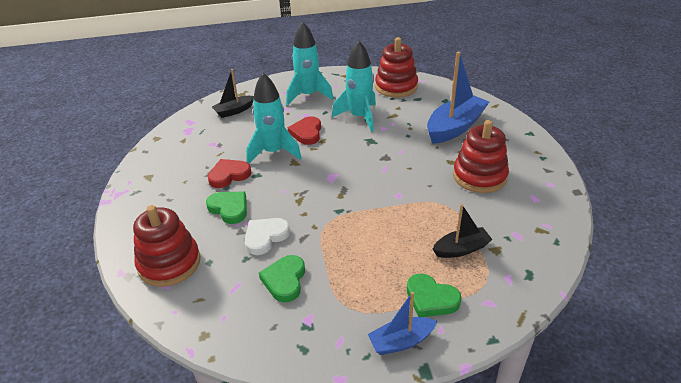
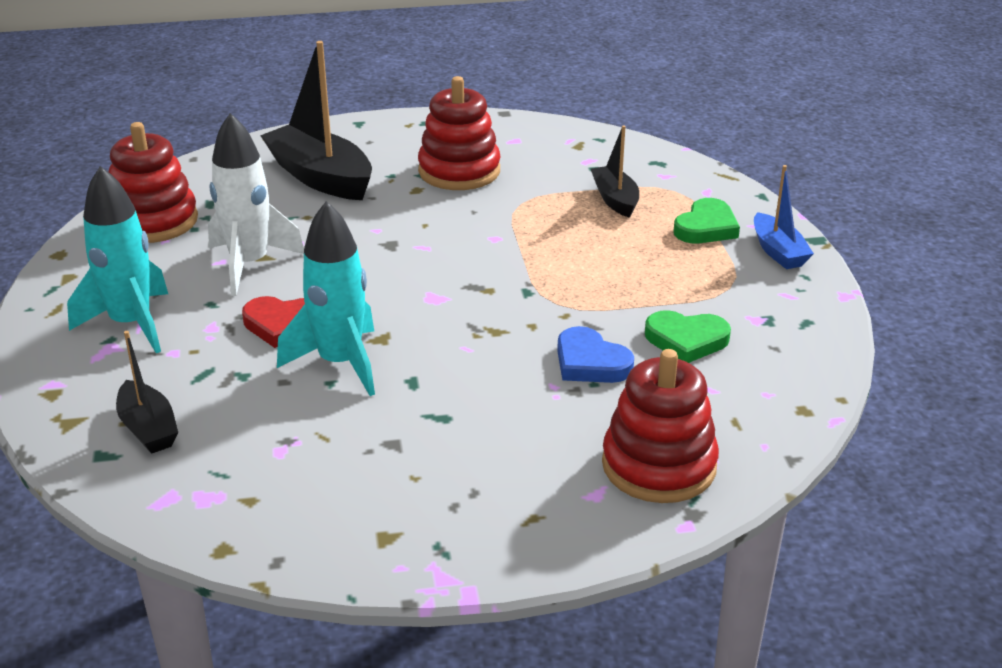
camera: 90 degrees left, 5 degrees down
(229, 175) = (406, 416): red heart -> none
(229, 208) = (512, 408): green heart -> none
(265, 237) = (590, 362): white heart -> blue heart
(359, 117) = (250, 264): turquoise rocket -> white rocket
(455, 127) = (320, 177): blue boat -> black boat

